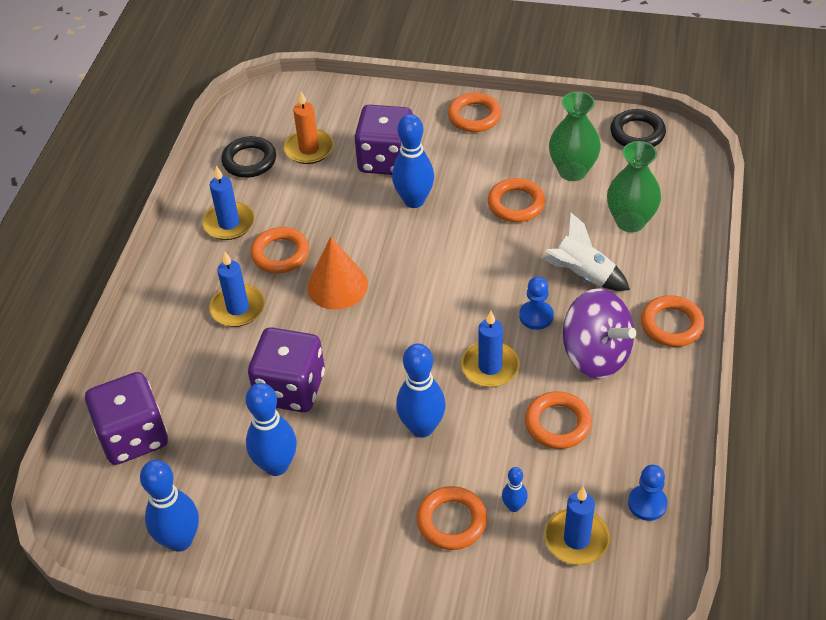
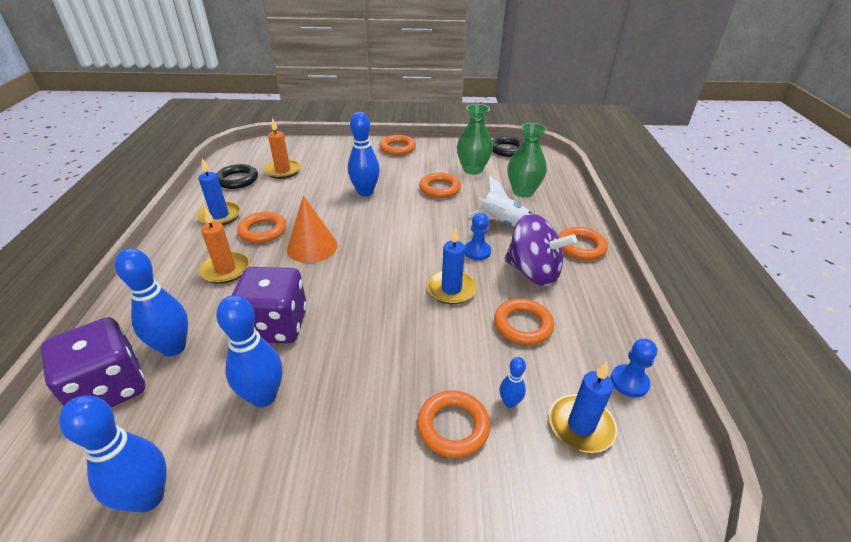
camera: 15 degrees left, 10 degrees down
(238, 308) = (226, 270): blue candle -> orange candle
(386, 160) = (340, 173): purple dice -> none
(422, 427) = (404, 343): blue bowling pin -> blue bowling pin (173, 347)

